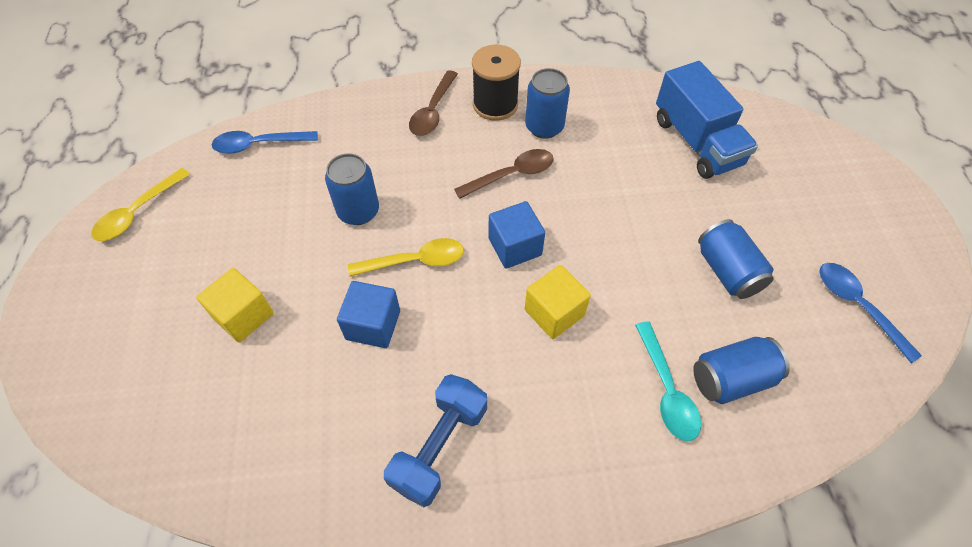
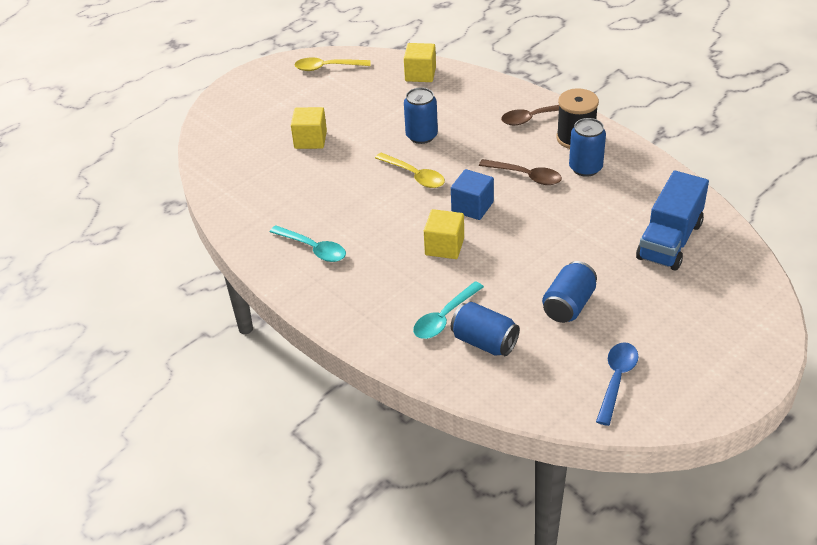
camera: 55 degrees right, 15 degrees down
(259, 145) = (420, 74): blue spoon -> yellow cube
(373, 325) = (356, 185): blue cube -> none
(439, 446) = (313, 249): blue dumbbell -> turquoise spoon

